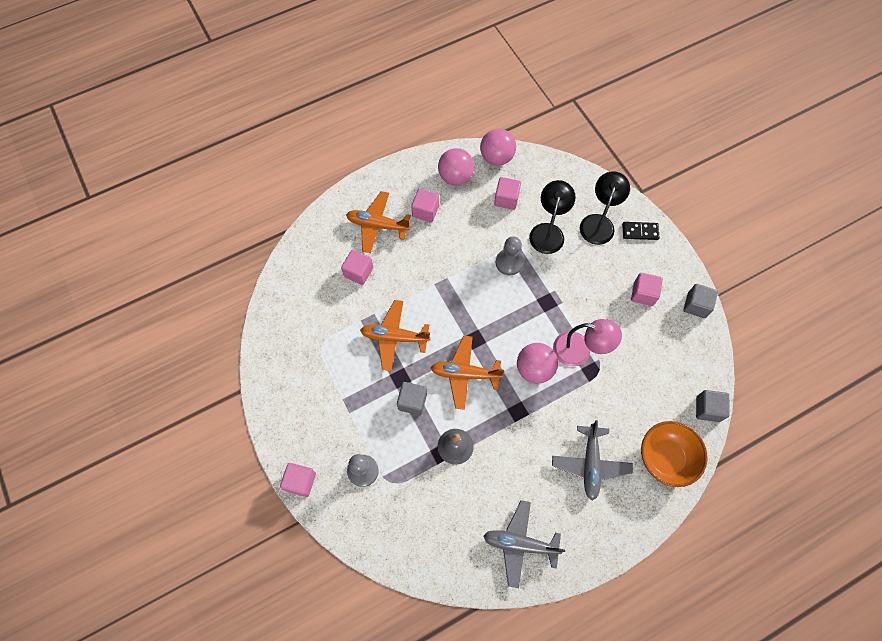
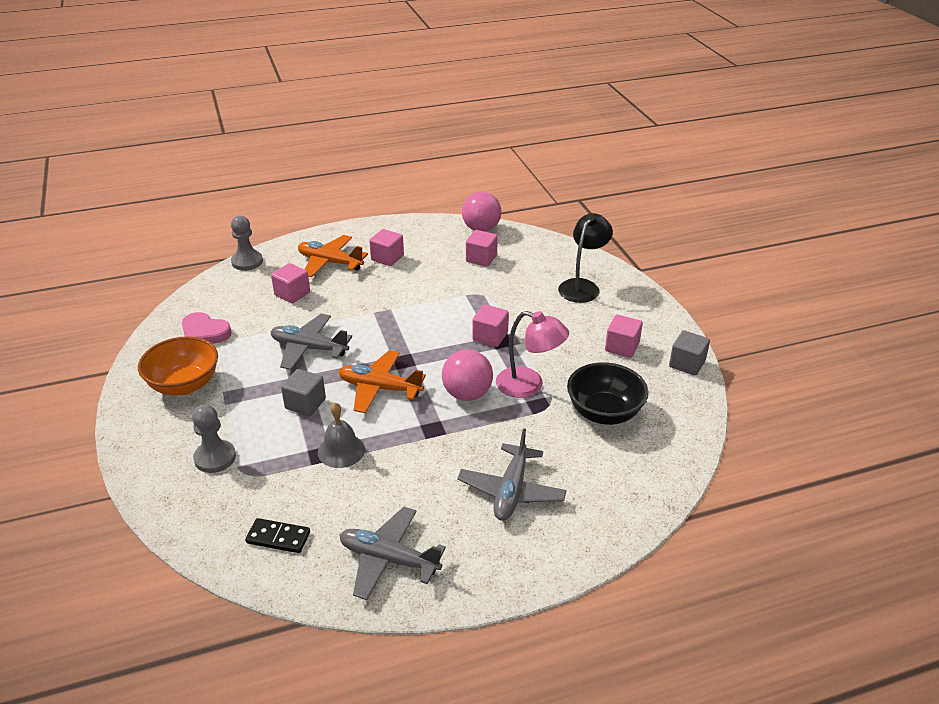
camera: 10 degrees right, 30 degrees down
(300, 481) = (133, 457): pink cube -> pink cube (490, 336)
(302, 333) = (204, 333): none -> pink heart
(394, 337) = (309, 348): orange plane -> grey plane
(455, 176) = (430, 237): pink ball -> none
(509, 262) = (467, 305): grey pawn -> grey pawn (247, 262)
(548, 231) = (521, 287): black lamp -> none
(640, 232) = (630, 298): black domino -> black domino (278, 538)
(642, 371) = (604, 413): none -> black bowl
(665, 458) = (616, 498): orange bowl -> orange bowl (184, 385)
(707, 409) = (684, 458): grey cube -> none

